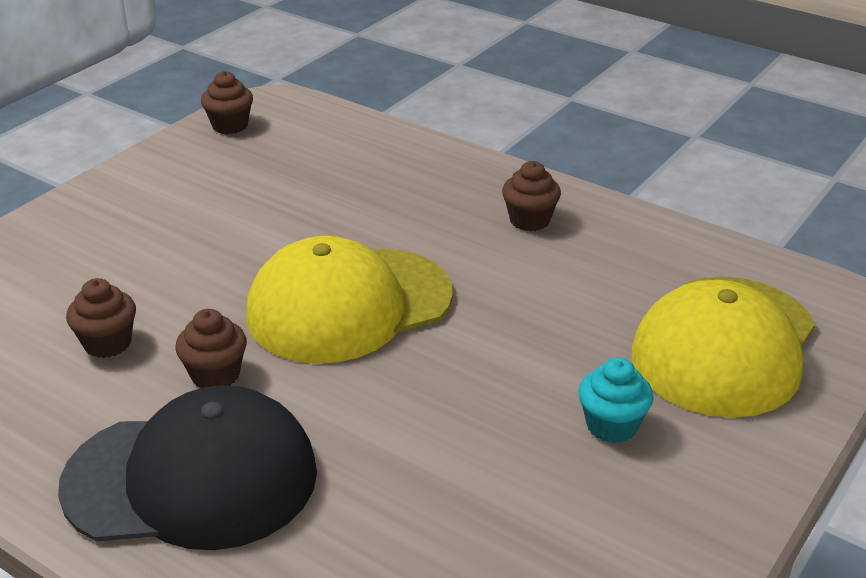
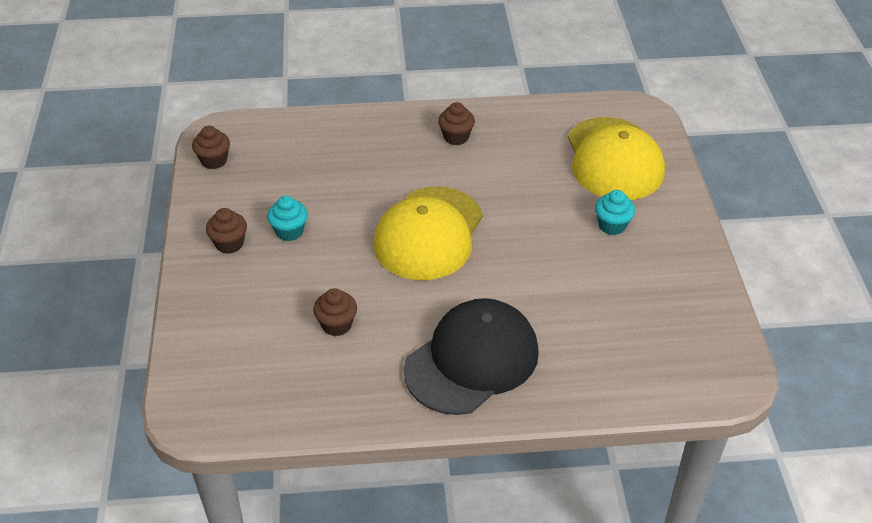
camera: 40 degrees left, 10 degrees up
(202, 224) = (289, 231): none -> turquoise cupcake
(215, 375) = (414, 307): brown cupcake -> brown cupcake (229, 244)

